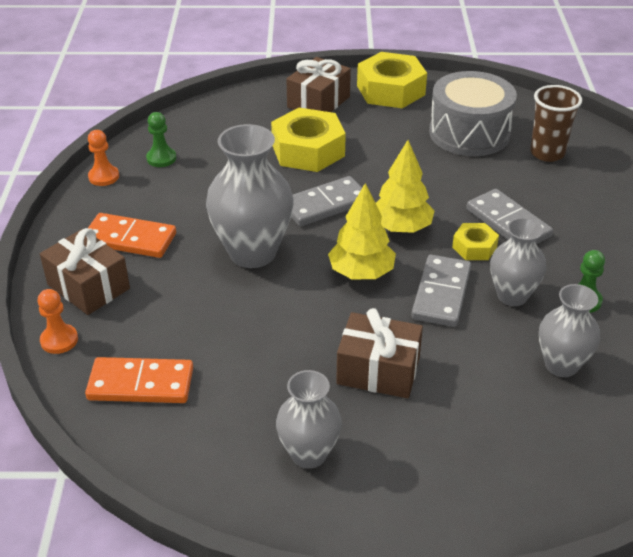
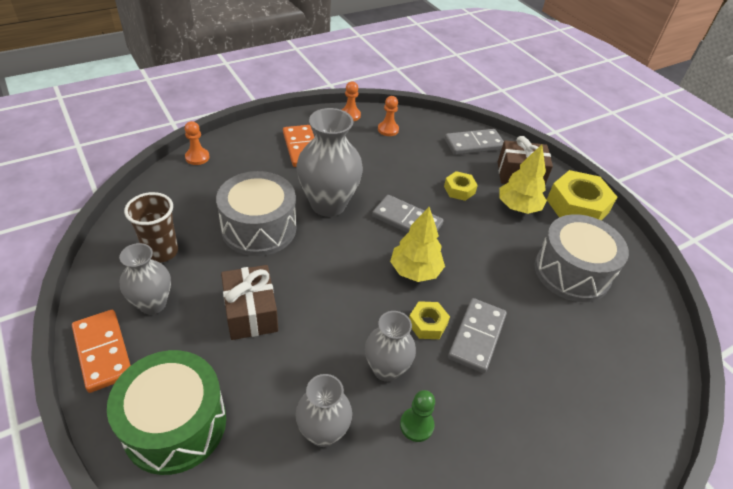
camera: 55 degrees right, 5 degrees up
(88, 286) = (248, 149): brown gift -> none
(141, 384) = (178, 203): orange domino -> orange domino (103, 352)
(161, 158) = (388, 129): green pawn -> orange pawn
(248, 323) = (259, 228): none -> grey drum
(308, 150) = (459, 190): yellow nut -> yellow nut, size x0.52
(361, 273) = (347, 266): yellow tree -> yellow tree (518, 207)
(441, 293) = (357, 321): grey domino -> grey domino (474, 144)
(497, 476) = (175, 424): none -> green drum
(547, 153) = (598, 334): brown cup -> brown cup (161, 252)

